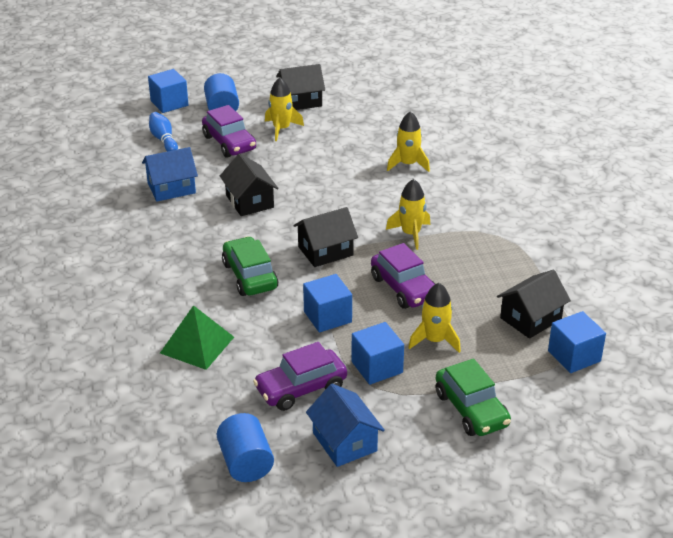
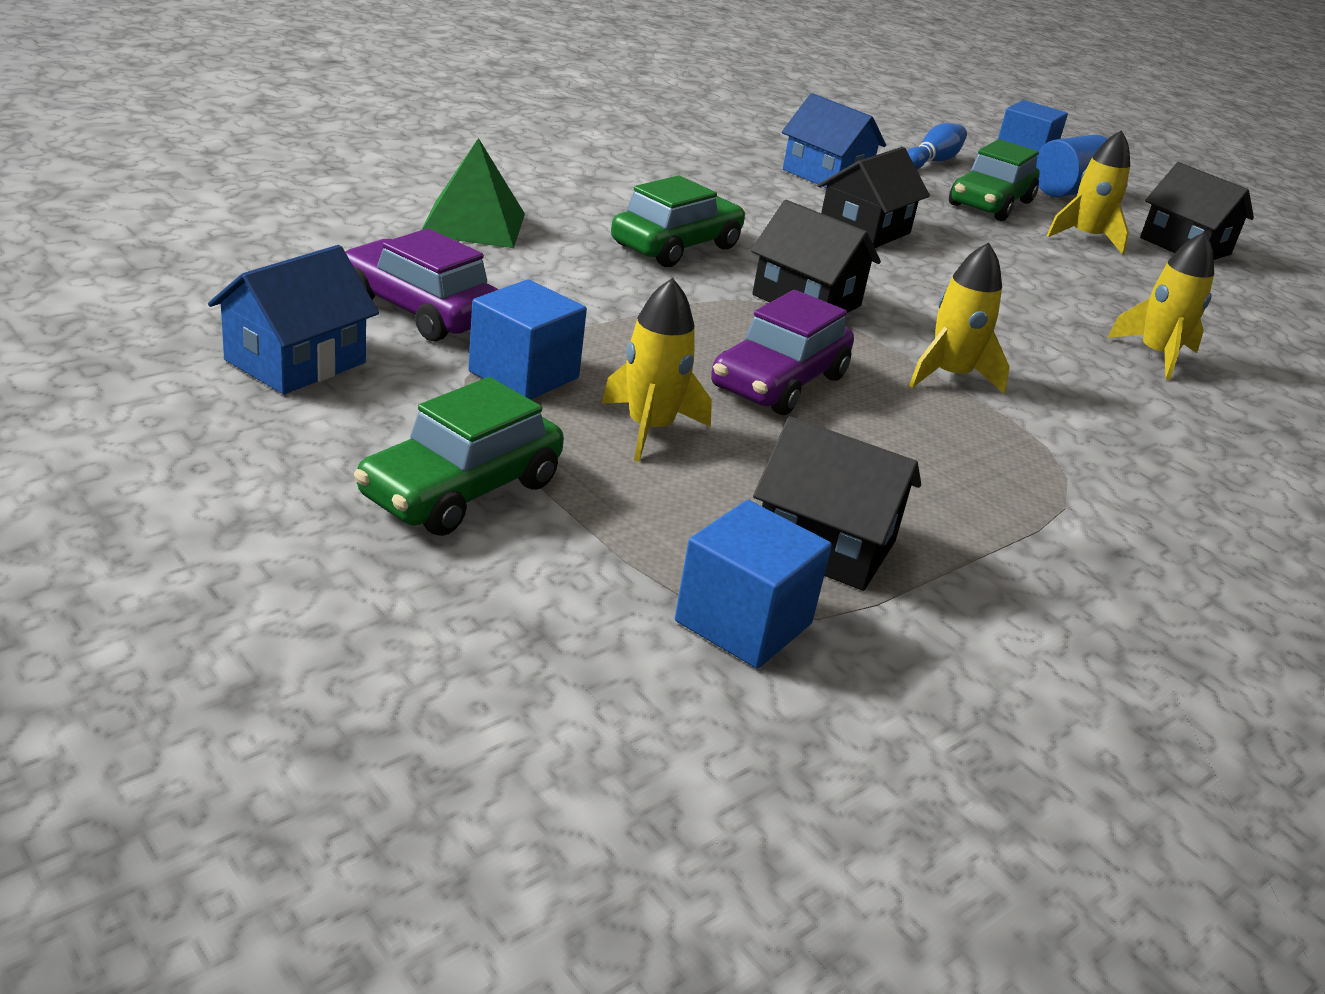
camera: 60 degrees right, 5 degrees down
(229, 143) = (990, 204): purple car -> green car
(246, 463) = (206, 283): blue cylinder -> none
(327, 317) = (628, 317): blue cube -> none

